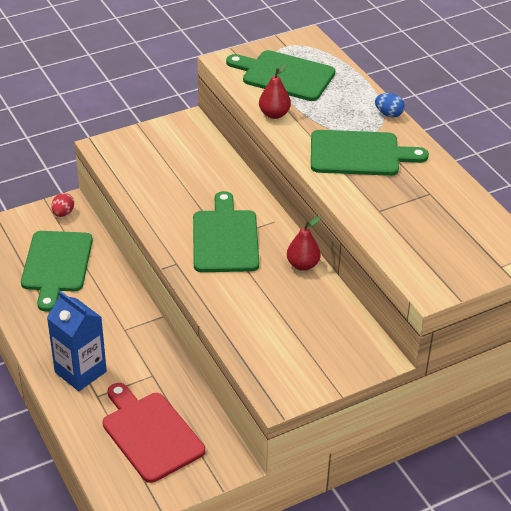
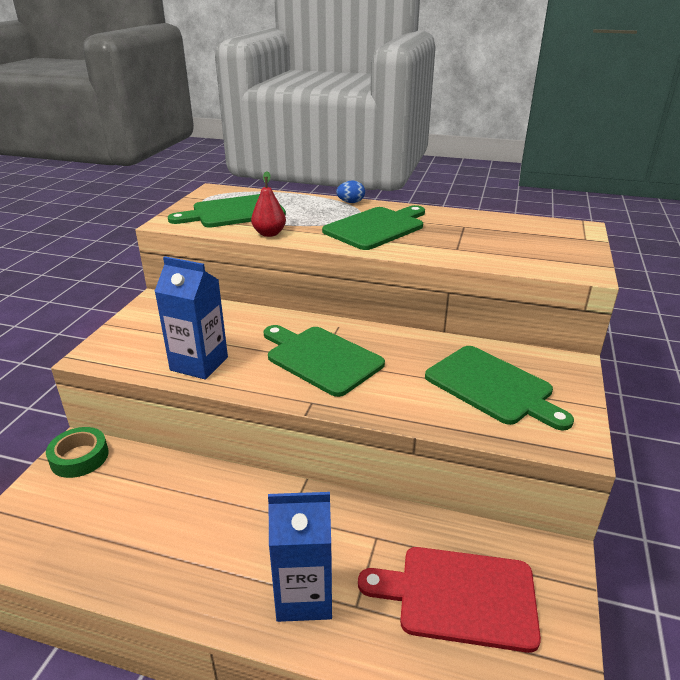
camera: 45 degrees left, 10 degrees down
(56, 265) = (133, 509): green cutting board -> green cutting board (492, 387)
(63, 213) = (79, 457): red egg -> green tape
(151, 193) = (199, 364): none -> blue carton
(303, 265) = (410, 340): red pear -> none

